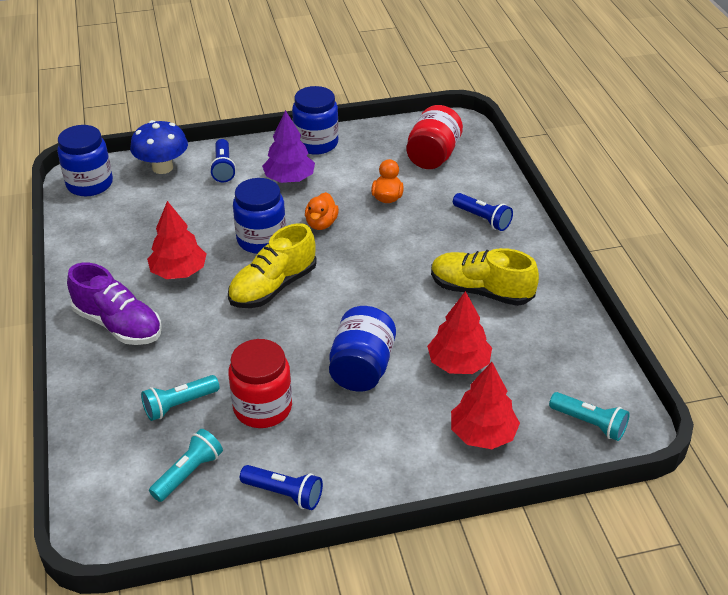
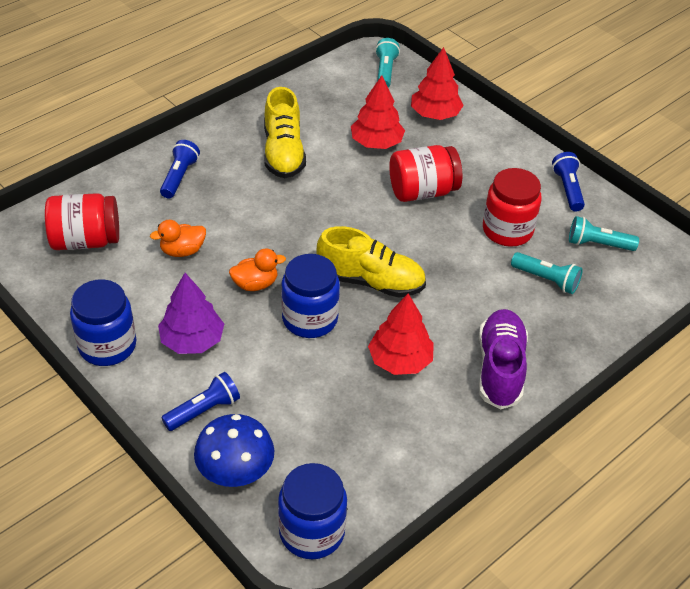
camera: 120 degrees left, 5 degrees up
(362, 368) = (422, 191): blue jar -> red jar

